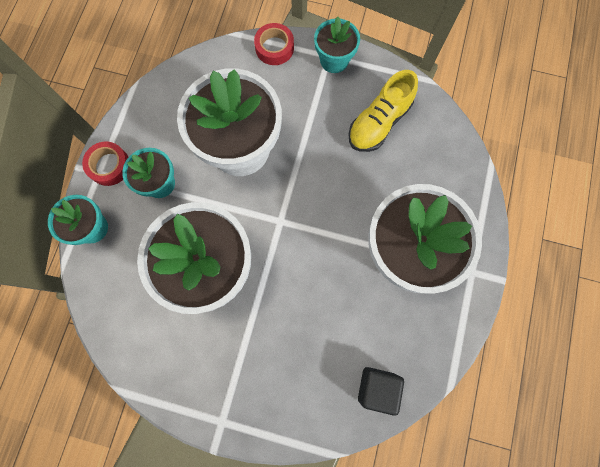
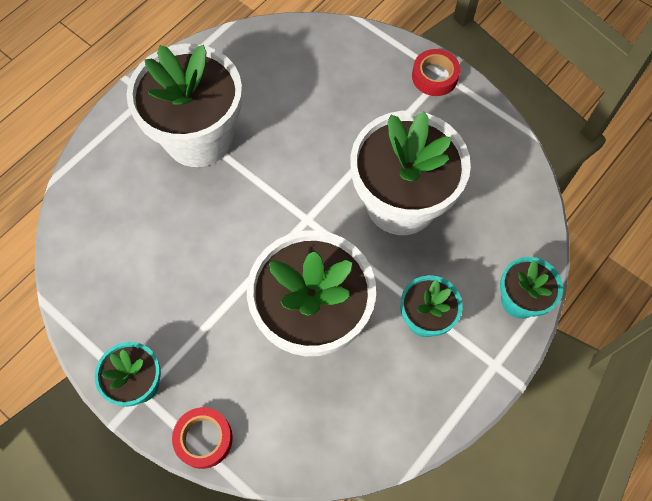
camera: 155 degrees left, 10 degrees down
(109, 166) = (479, 367): red tape -> red tape (434, 76)
(377, 387) = (293, 45): black cube -> none
(378, 123) = (137, 278): yellow shoe -> none

